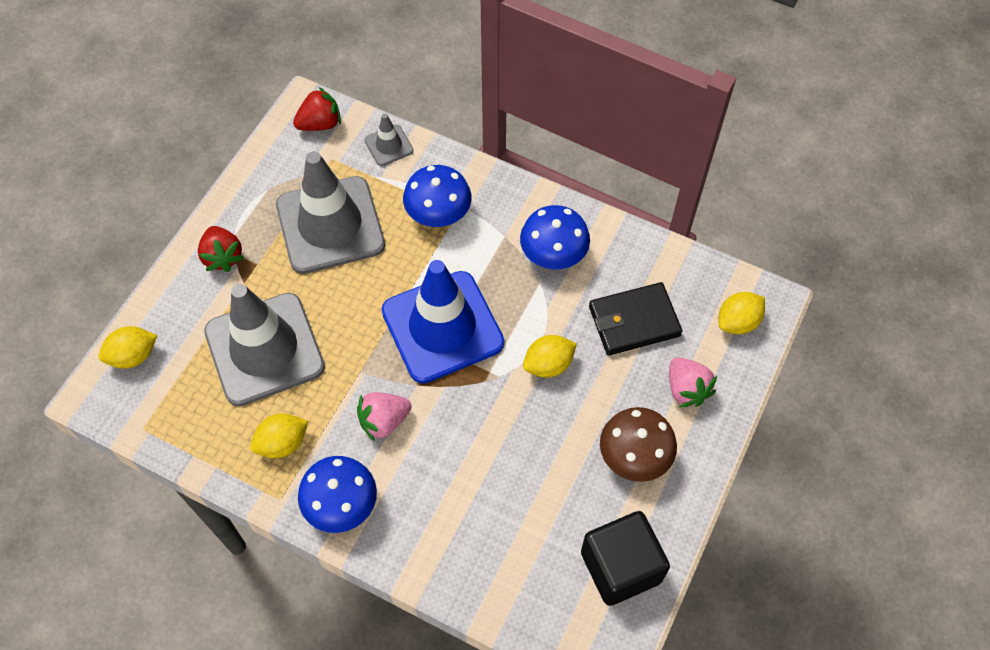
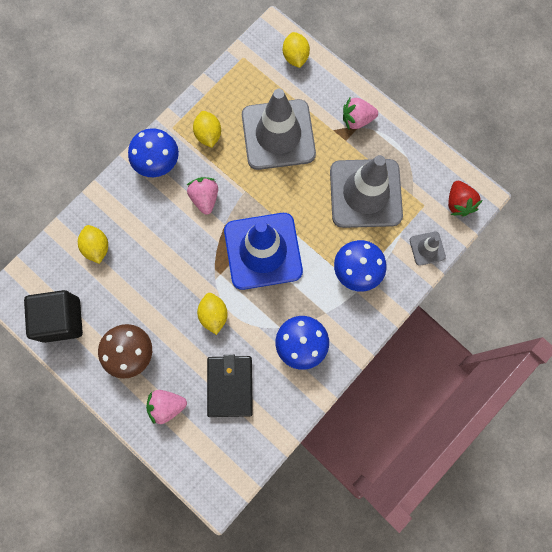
camera: 105 degrees right, 15 degrees up
(223, 257) = (357, 119): red strawberry -> pink strawberry
(738, 322) = (207, 464): yellow lemon -> yellow lemon (97, 247)

